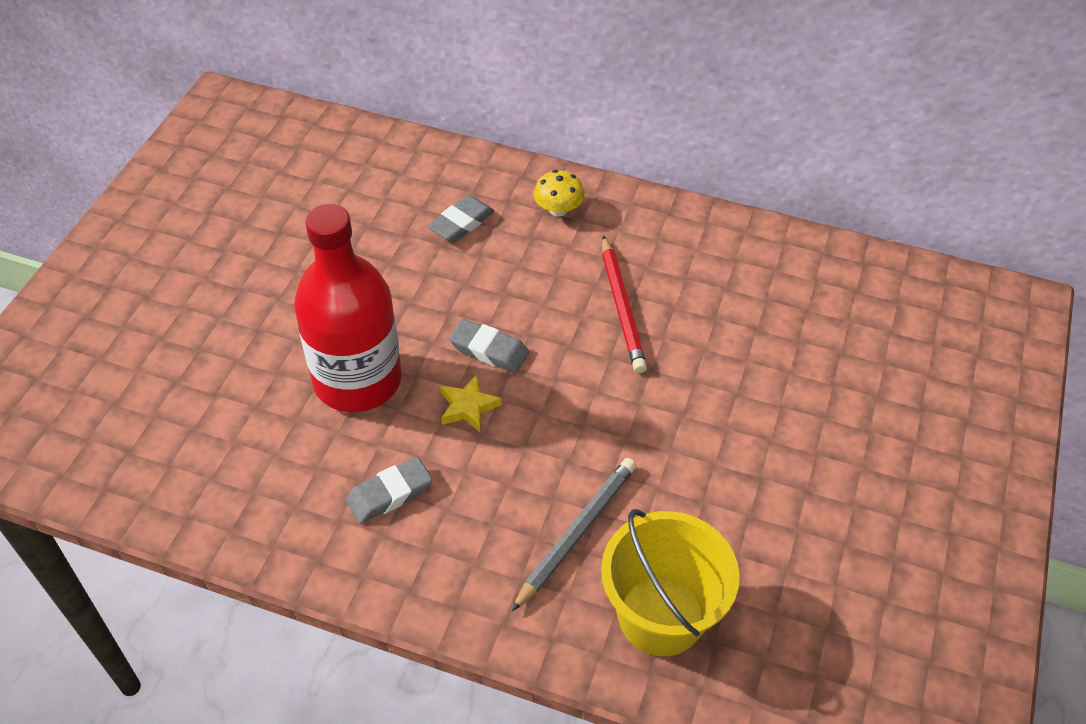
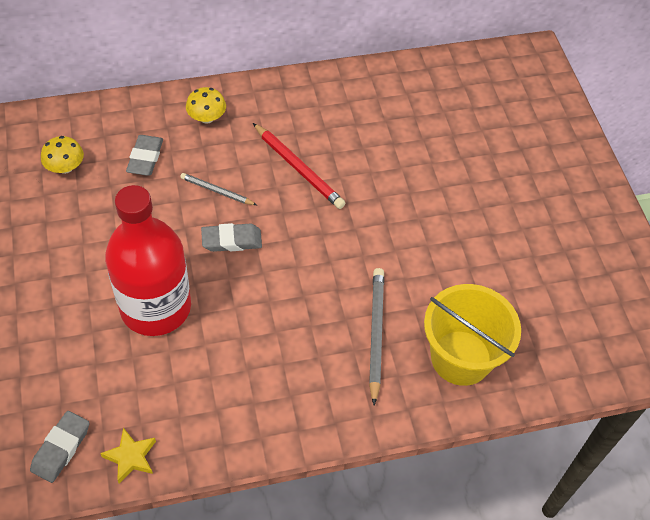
camera: 35 degrees left, 5 degrees up
(374, 197) = (65, 167): none -> yellow mushroom
(390, 494) = (237, 373): grey eraser -> grey eraser (61, 448)
(468, 407) = (246, 287): yellow star -> yellow star (131, 457)
(512, 291) = (217, 191): none -> grey pencil

